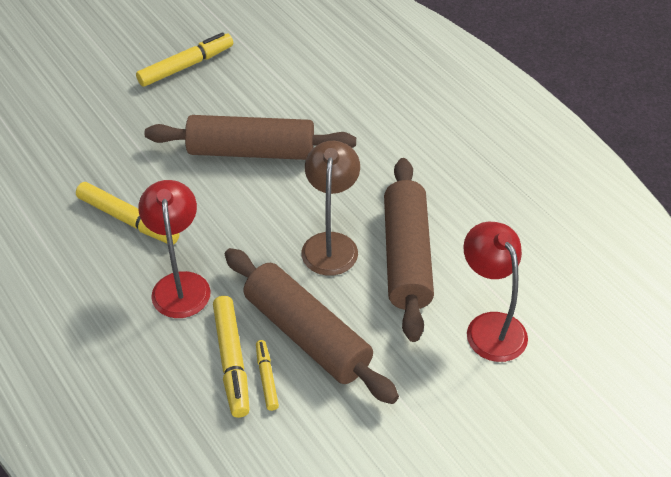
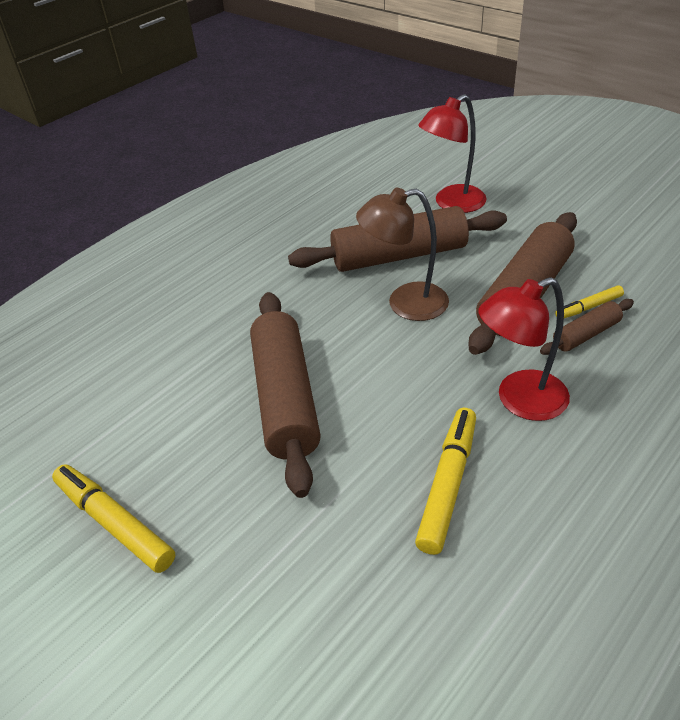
camera: 100 degrees left, 5 degrees down
(232, 360) = (586, 334): yellow marker -> brown rolling pin

